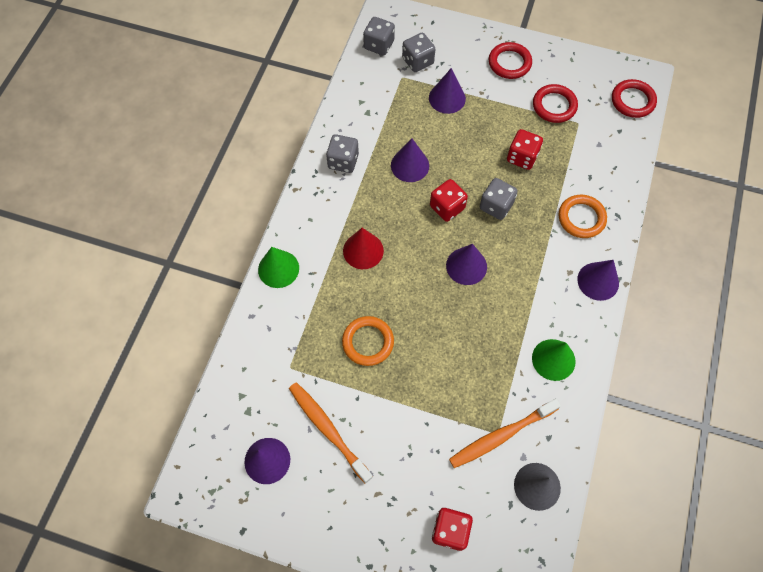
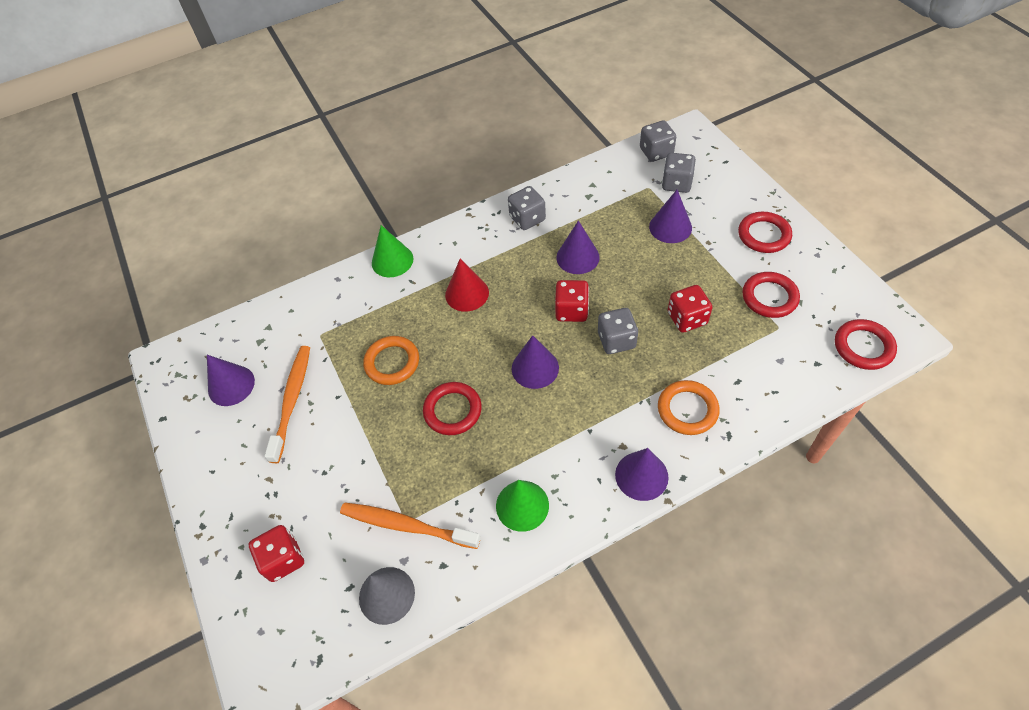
camera: 50 degrees right, 10 degrees down
(446, 339) = (452, 410): none -> red ring

